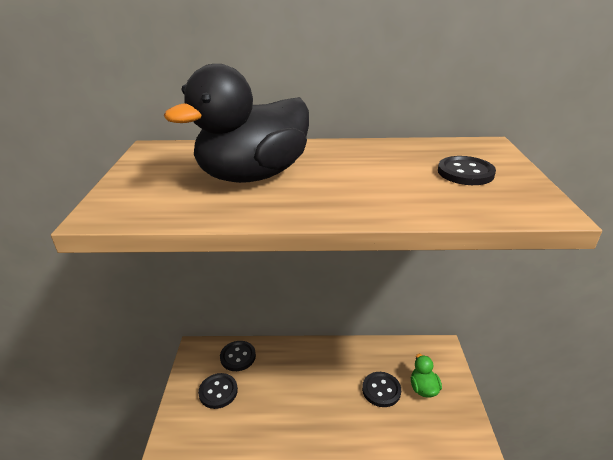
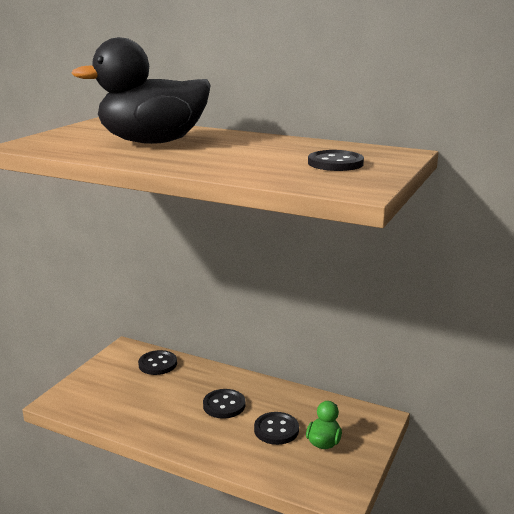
camera: 25 degrees right, 10 degrees down
(218, 391) = (119, 383): black button -> black button (224, 405)

